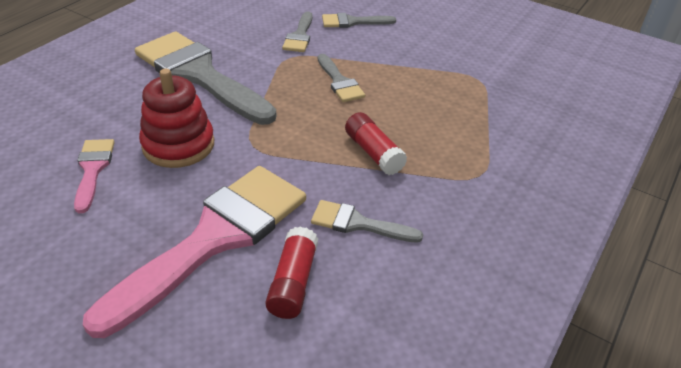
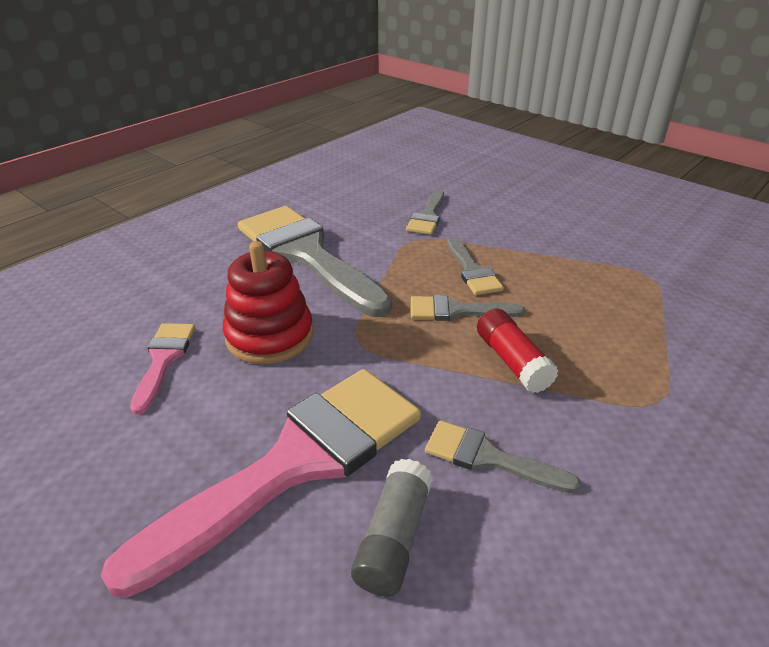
camera: 10 degrees right, 5 degrees down
(293, 282) = (393, 538): red glue stick -> grey glue stick
(352, 22) = (491, 203): grey brush -> grey brush (456, 311)

